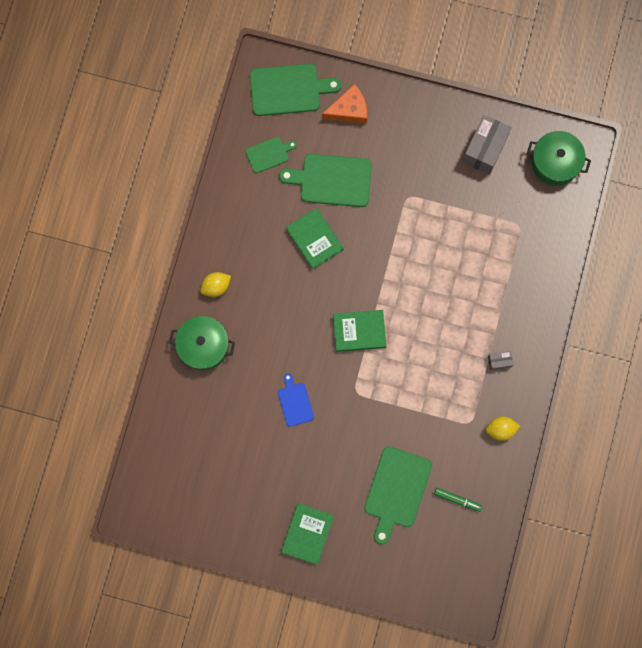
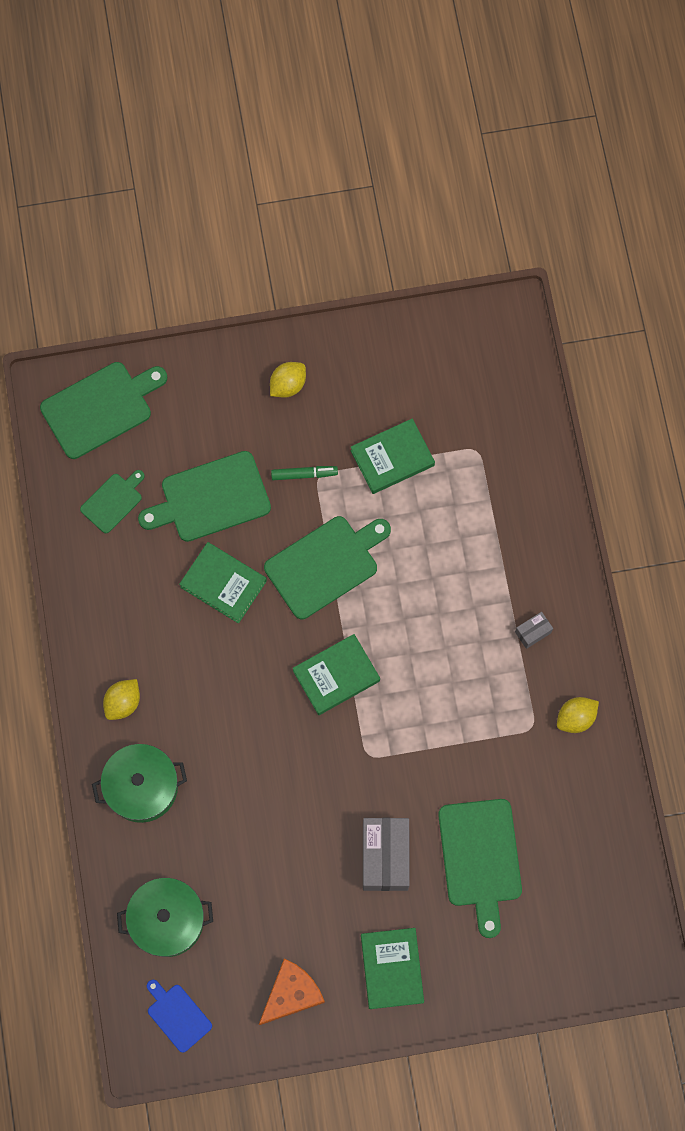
camera: 25 degrees left, 5 degrees down
(295, 402) = (296, 805): blue cutting board -> blue cutting board (177, 1015)
(349, 109) = (190, 399): orange cheese -> orange cheese (291, 994)
(385, 257) = (325, 565): none -> green cutting board
(416, 128) = (288, 385): none -> yellow lemon
(457, 499) = (563, 833): green marker -> green marker (304, 474)
(461, 206) = (392, 458): none -> green book
(485, 149) = (387, 373): grey box -> grey box (385, 857)
(555, 162) = (484, 351): green pot -> green pot (167, 920)

